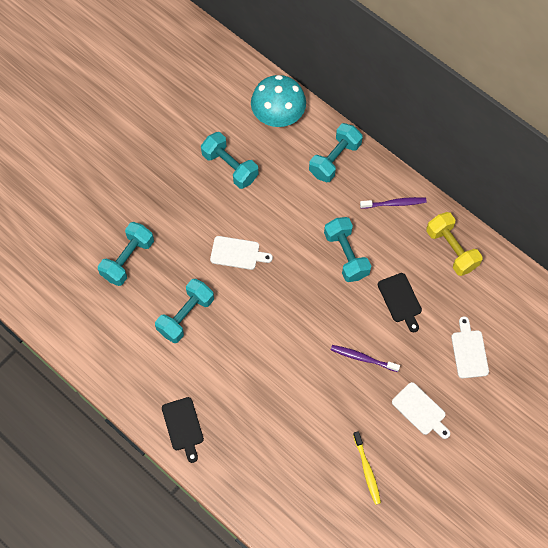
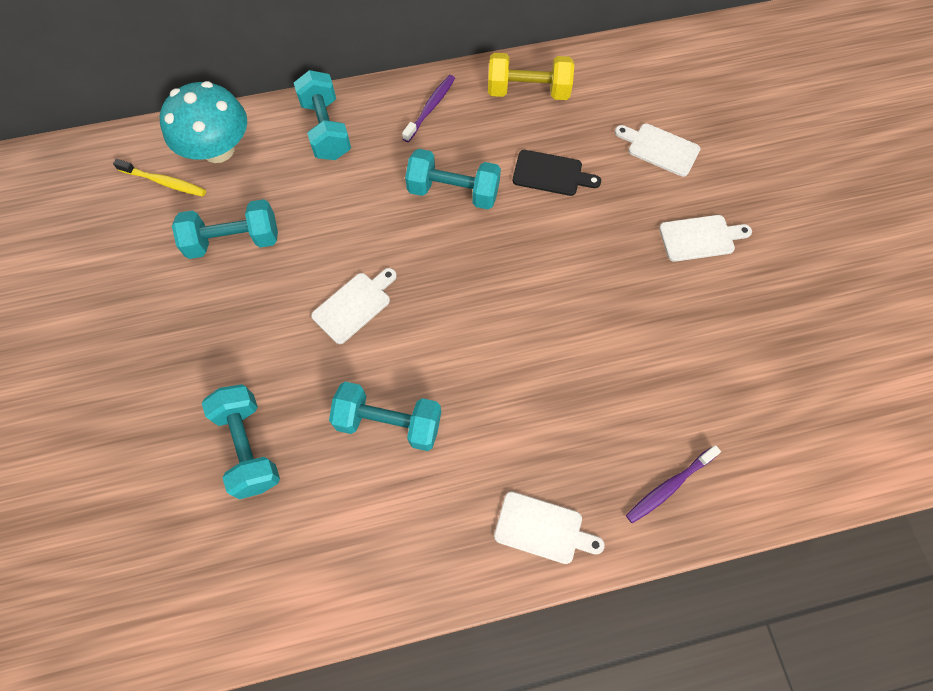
camera: 55 degrees left, 0 degrees up
(183, 426) = (543, 529): black cutting board -> white cutting board
(186, 316) = (389, 422): turquoise dumbbell -> turquoise dumbbell turned 60 degrees counterclockwise
(363, 358) = (595, 255): purple toothbrush -> purple toothbrush (669, 486)
(367, 470) = (741, 340): yellow toothbrush -> yellow toothbrush (164, 182)

